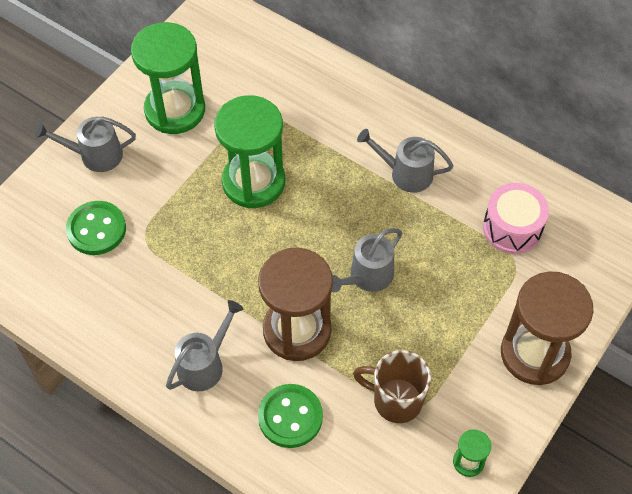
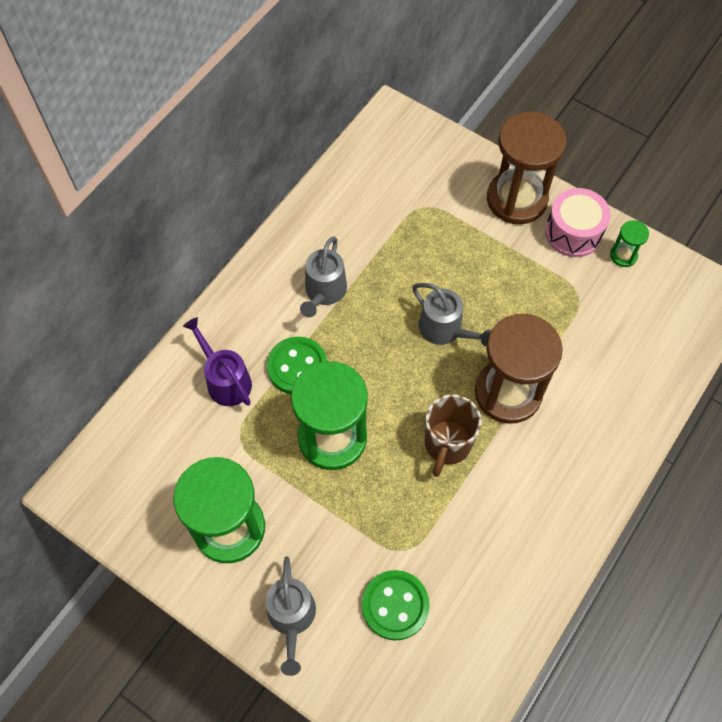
camera: 90 degrees left, 5 degrees up
(204, 364) = (552, 478): grey watering can -> none
(290, 417) = (599, 398): green button -> green button (297, 367)
(311, 101) = (225, 380): none -> purple watering can
(395, 400) = (572, 309): brown mug -> brown mug (447, 445)
(512, 228) = (387, 206): pink drum -> pink drum (573, 233)

